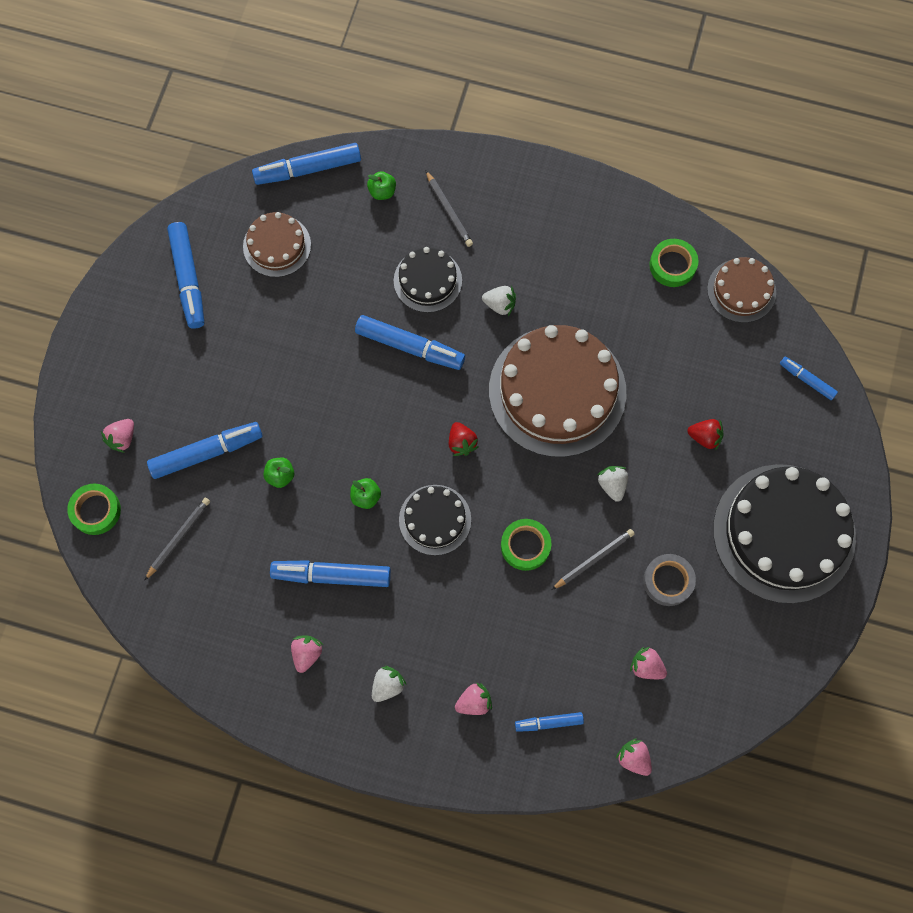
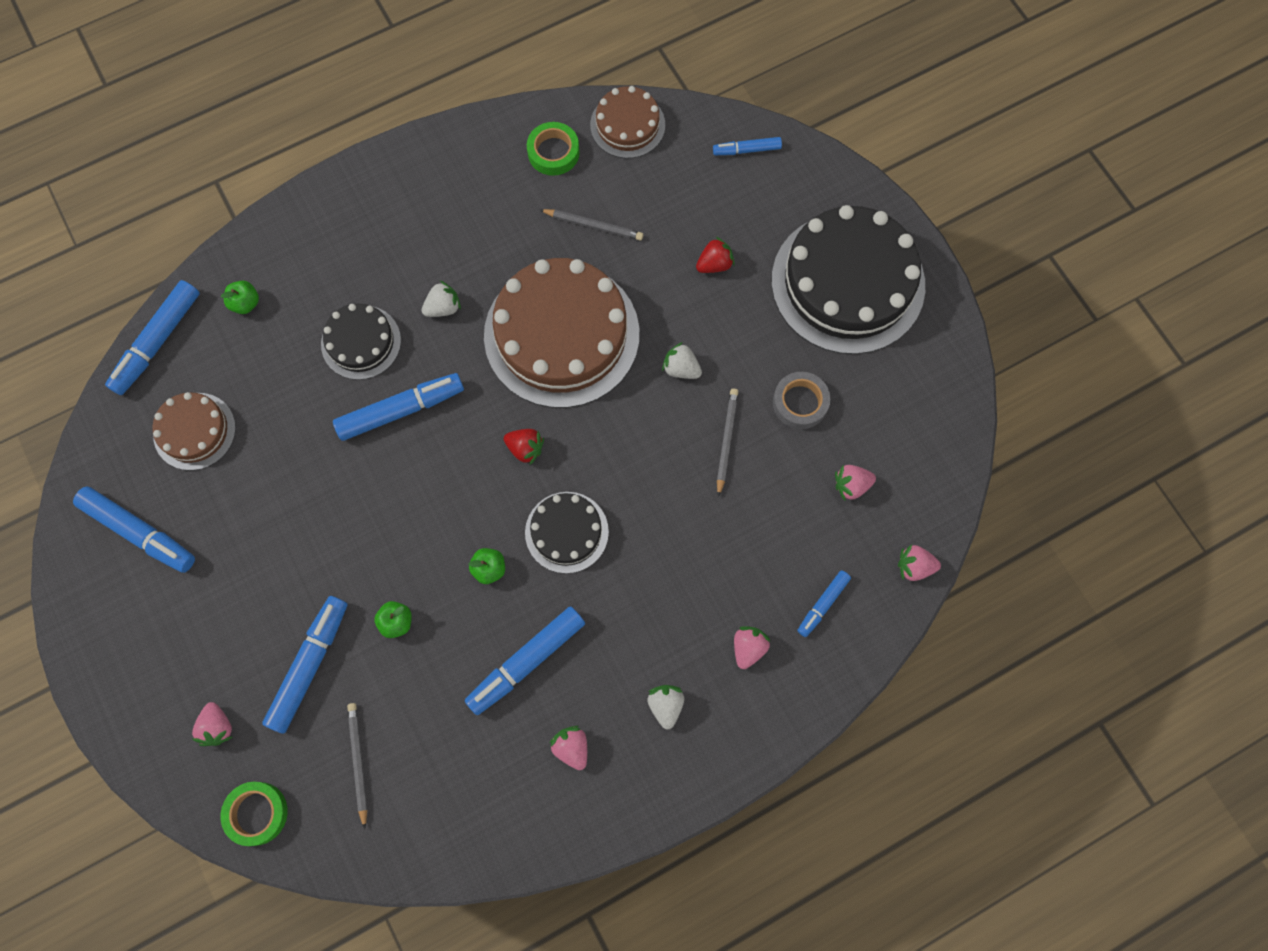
camera: 45 degrees left, 0 degrees up
(449, 211) = (321, 269): grey pencil -> grey pencil (593, 225)
(525, 546) = (661, 482): green tape -> none

